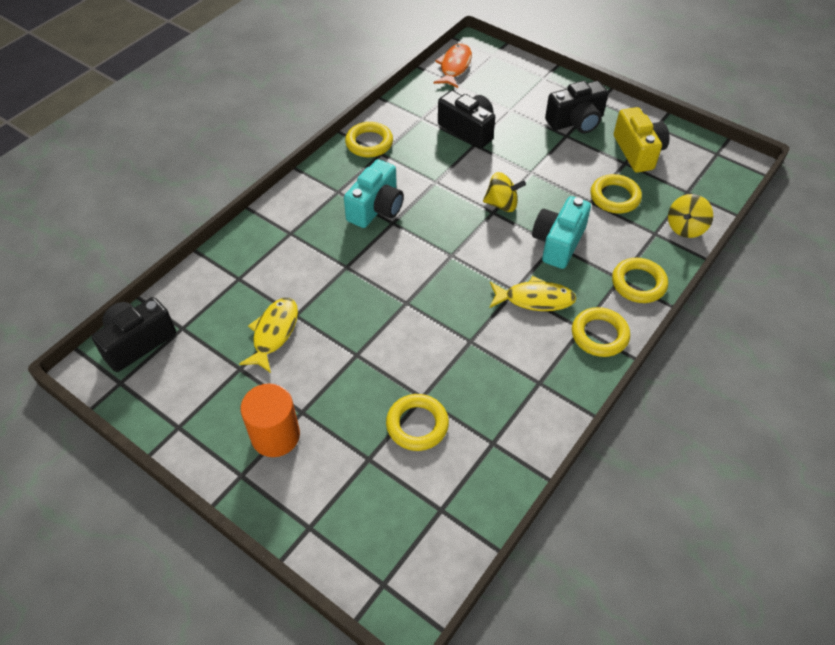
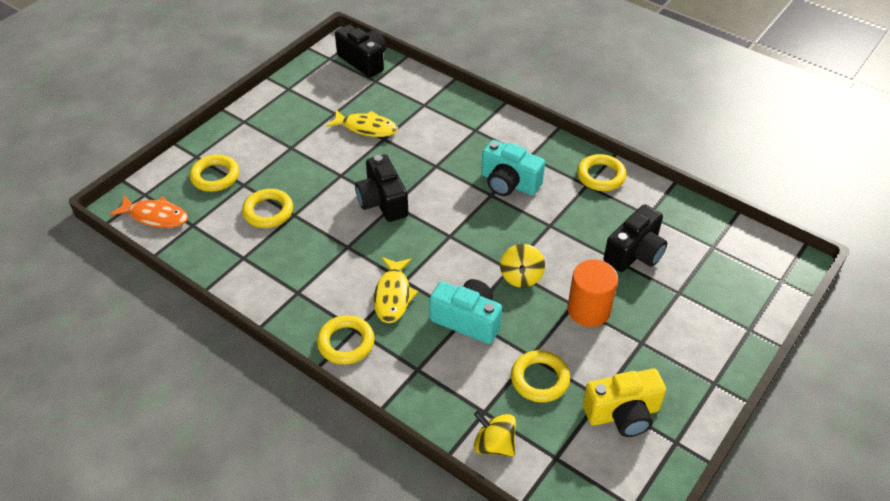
camera: 90 degrees right, 5 degrees down
(275, 435) = (272, 135): orange cylinder -> orange cylinder (588, 310)
(454, 67) = (746, 244): orange fish -> orange fish (155, 216)
(576, 121) = (668, 354): black camera -> black camera (382, 201)
(638, 283) = (410, 385): yellow ring -> yellow ring (215, 176)

